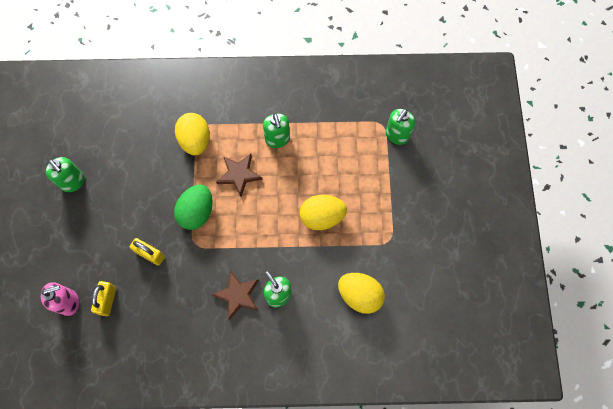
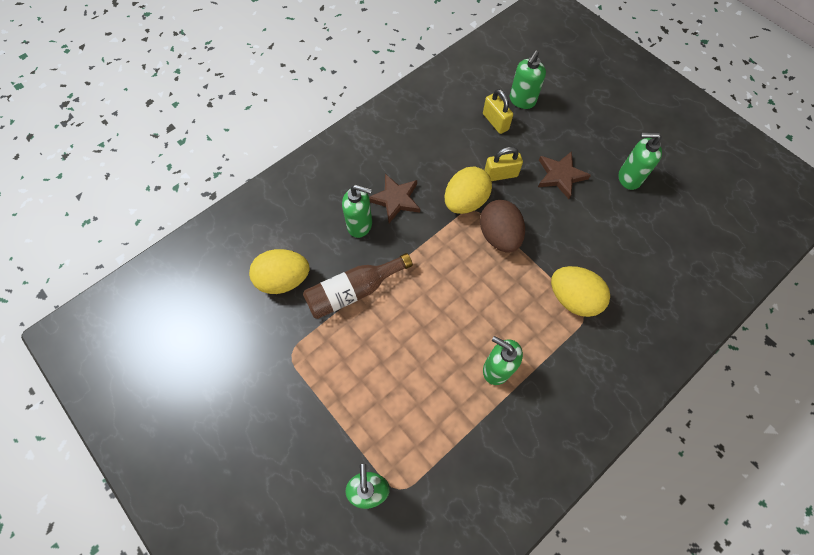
camera: 140 degrees right, 5 degrees down
(69, 302) = (522, 101): pink soap dispenser -> green soap dispenser
(197, 212) = (499, 236): green egg -> brown egg
(239, 175) = (497, 300): brown star -> brown star (560, 176)
(320, 250) = (354, 291): none -> brown bottle
(322, 217) = (379, 323): yellow egg -> yellow egg (465, 201)

